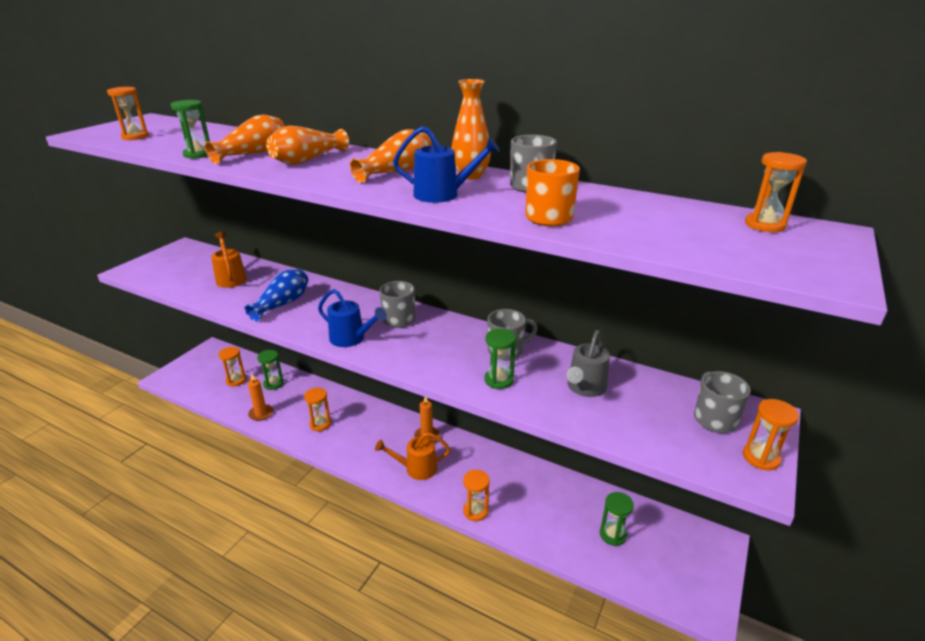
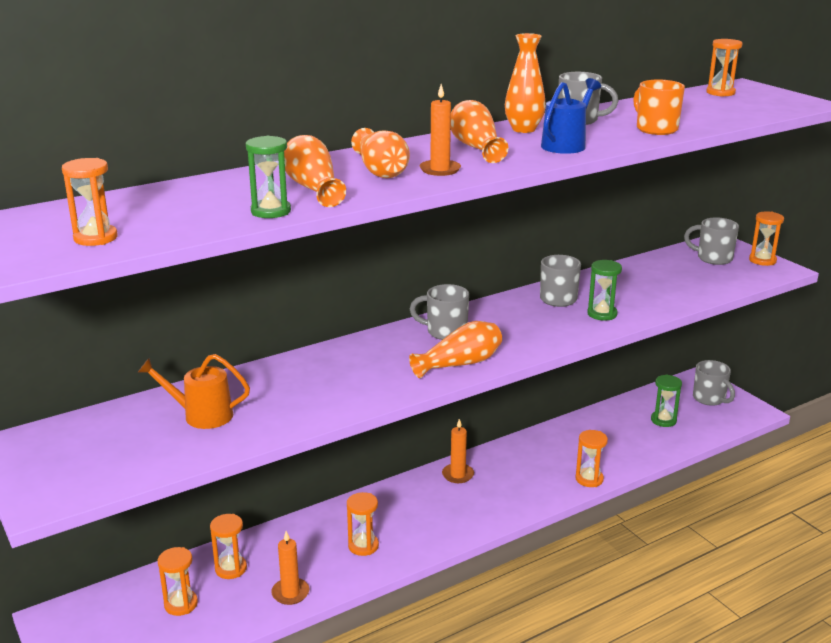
camera: 60 degrees left, 5 degrees down
(273, 384) = (231, 569): green hourglass -> orange hourglass
(282, 304) = (328, 390): blue vase -> none
(324, 172) = (440, 170): none -> orange candle
(351, 339) = (460, 364): blue watering can -> orange vase
(416, 468) = (502, 496): orange watering can -> none
(585, 388) = (642, 286): grey watering can -> none
(690, 561) = (709, 399): none -> grey mug

